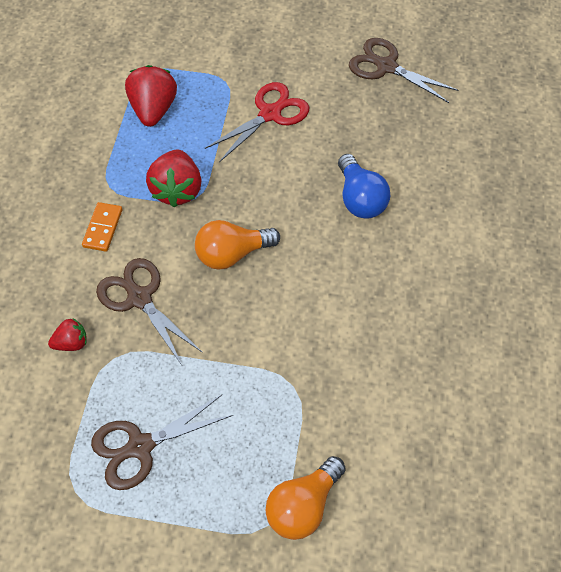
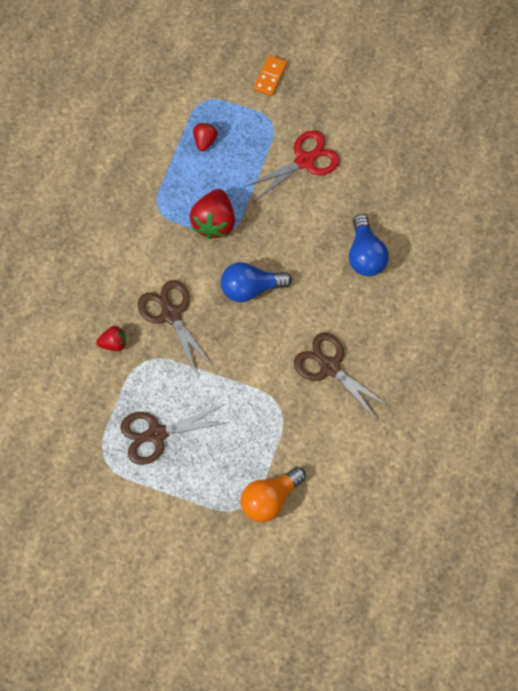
camera: 10 degrees right, 10 degrees up
(102, 228) = (148, 247): orange domino -> orange domino (270, 77)
(153, 109) = (205, 141): red strawberry -> red strawberry, size x0.55
(232, 254) = (250, 288): orange light bulb -> blue light bulb
(386, 67) = (416, 128): brown scissors -> brown scissors (330, 367)

